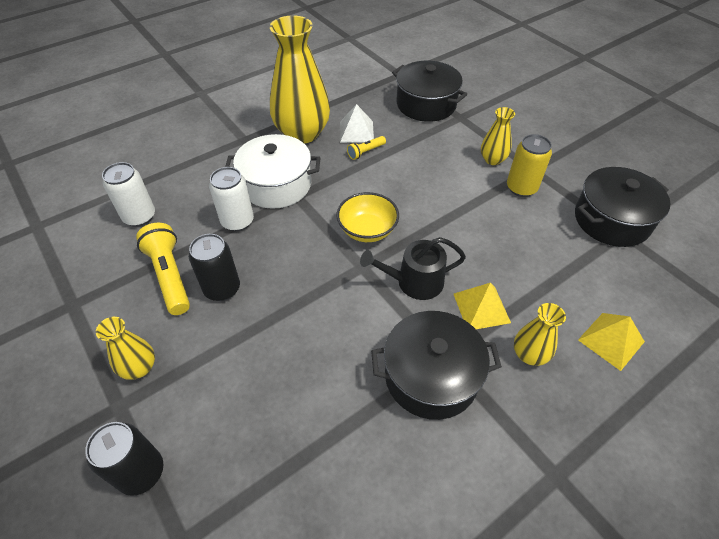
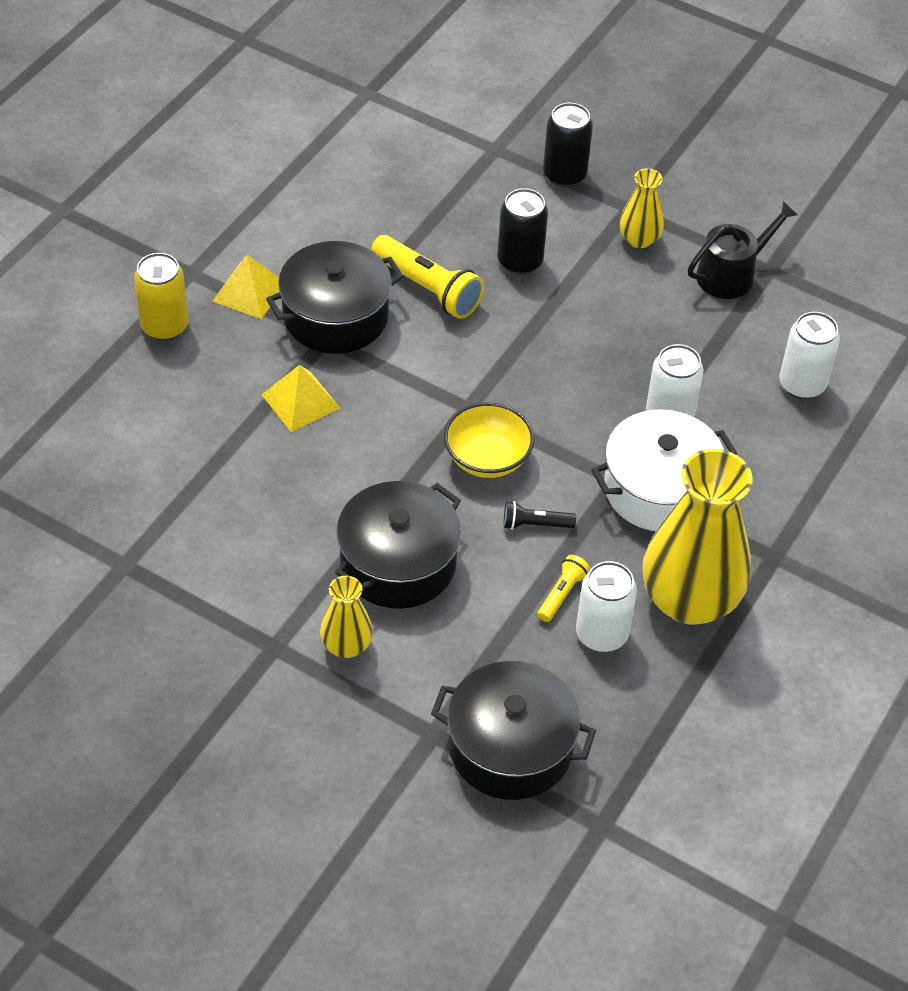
camera: 155 degrees right, 0 degrees up
(170, 276) = (692, 328): yellow flashlight -> yellow flashlight (427, 289)
(222, 289) = (619, 332): black can -> black can (520, 261)
(356, 131) = (601, 634): white pyramid -> white can
(360, 187) = (535, 524): none -> black flashlight
(414, 282) = (393, 408): black watering can -> black watering can (731, 274)
(521, 188) = (286, 600): yellow can -> yellow can (164, 326)
(529, 354) = (233, 367): yellow vase -> none
(611, 220) = (140, 582): black pot -> black pot (398, 563)
(611, 340) = (140, 408): yellow pyramid -> yellow pyramid (249, 292)

